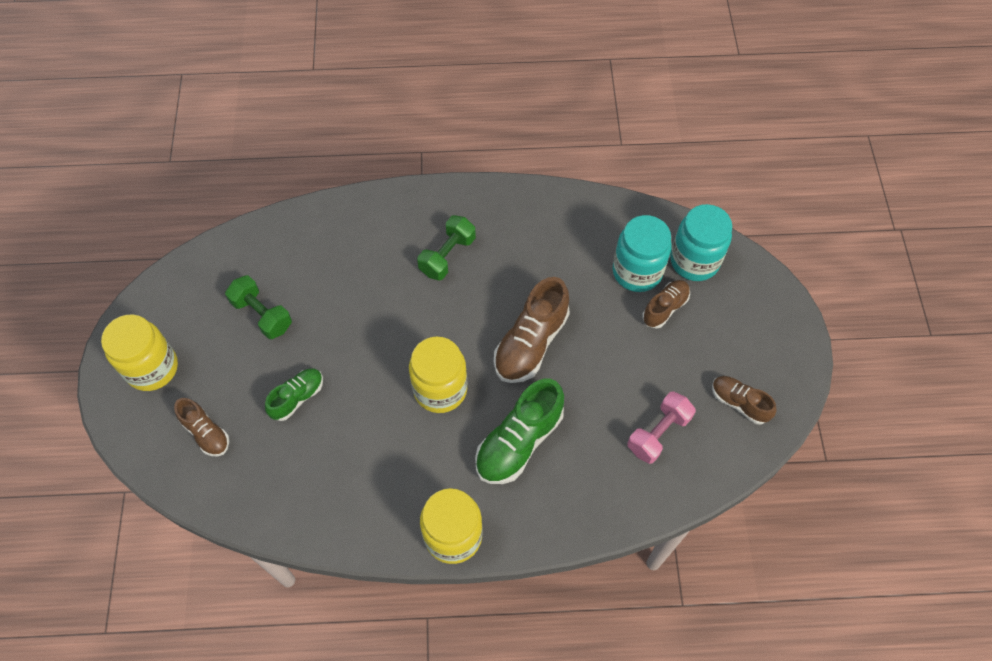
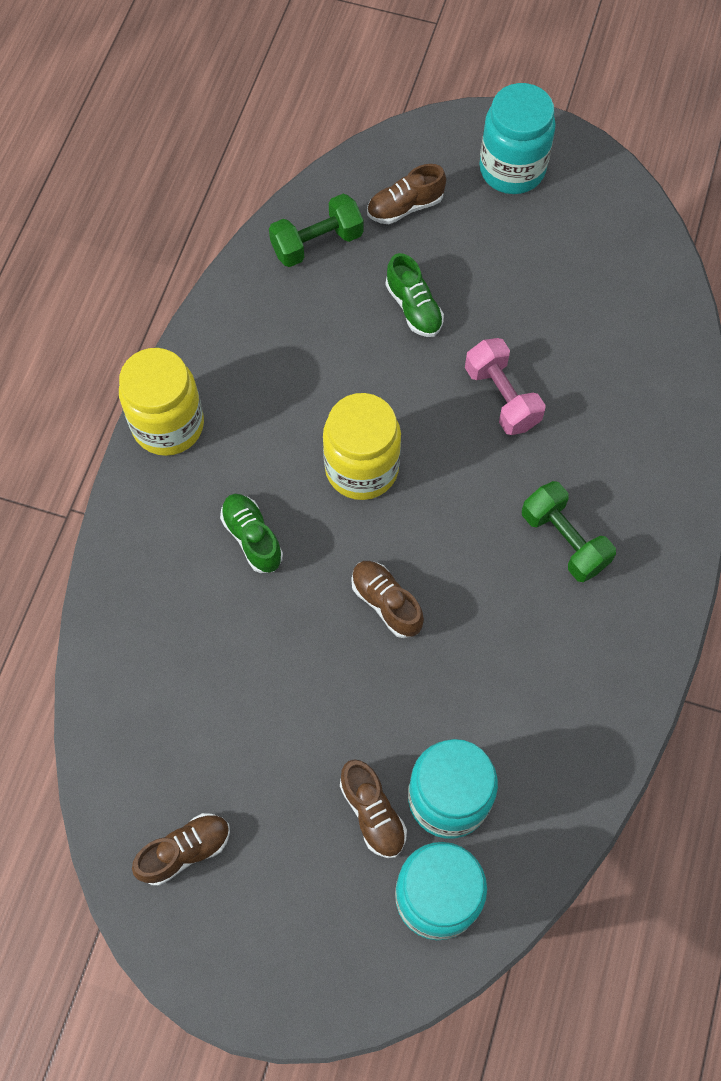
camera: 110 degrees right, 5 degrees up
(152, 368) = (512, 169): yellow jar -> turquoise jar
(262, 315) = (546, 296): green dumbbell -> green dumbbell (317, 243)
(519, 442) = (252, 538): green shoe -> green shoe, size x0.59
(531, 343) = (386, 603): brown shoe -> brown shoe, size x0.59
(658, 433) = (189, 717): pink dumbbell -> pink dumbbell (502, 397)

